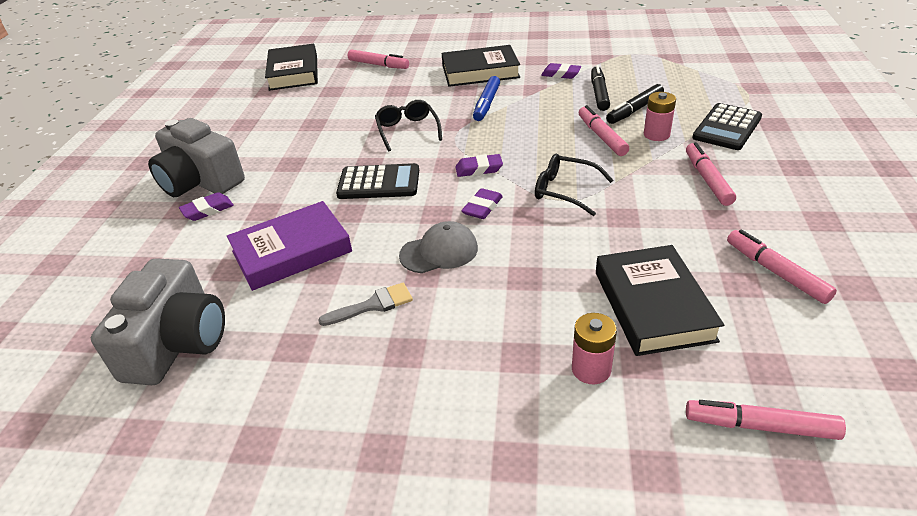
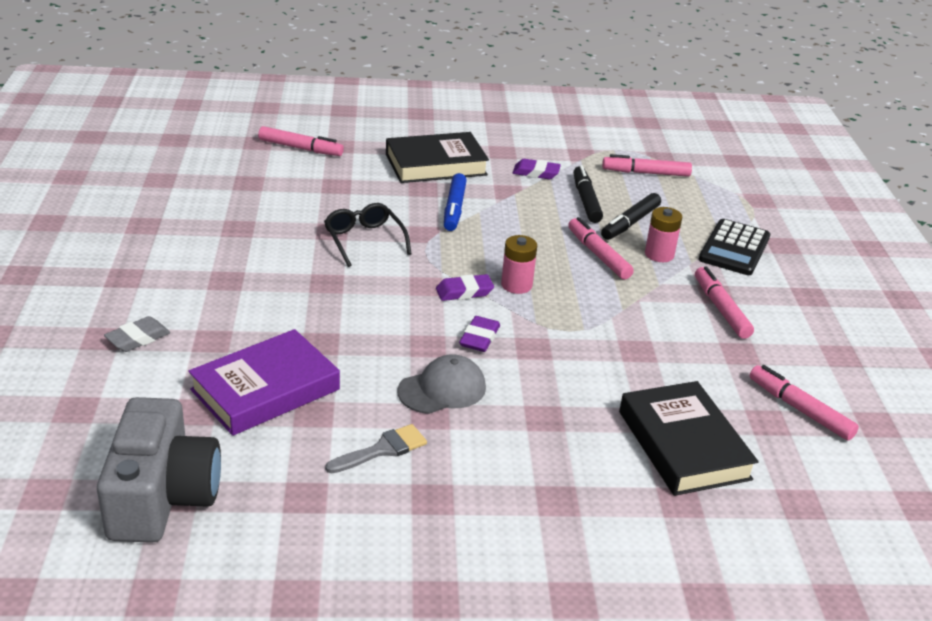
camera: 15 degrees left, 5 degrees down
(200, 181) = (113, 301): grey camera -> none
(208, 210) = (138, 338): purple eraser -> grey eraser
(293, 72) = (187, 153): black book -> none
(379, 183) = (347, 307): black calculator -> none
(565, 191) = (569, 320): black glasses -> none
(591, 369) = (632, 510): pink battery -> pink battery (516, 285)
(760, 426) = (798, 556): pink marker -> pink marker (646, 173)

